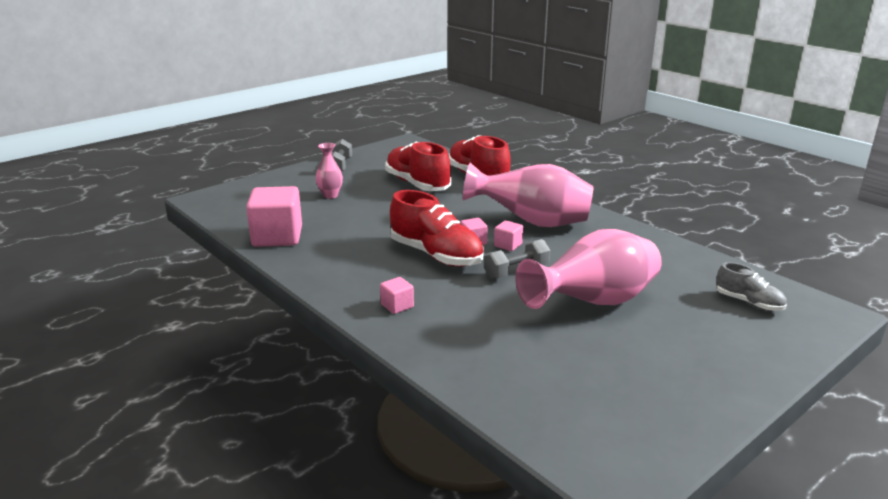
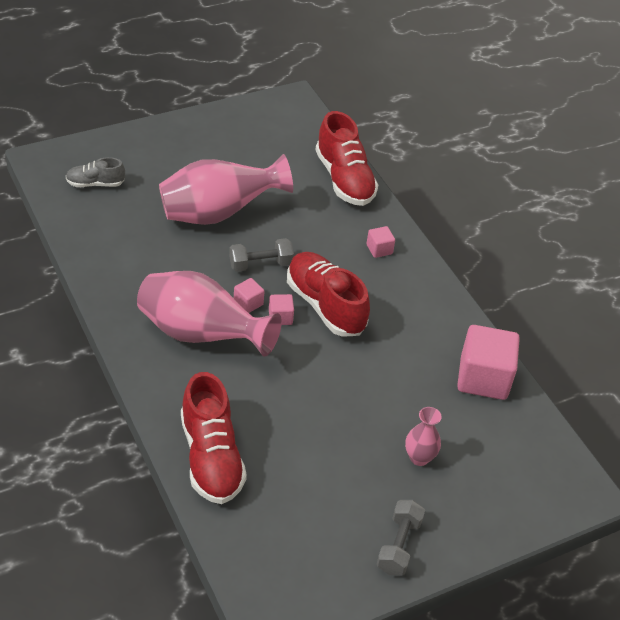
camera: 170 degrees left, 20 degrees up
(417, 184) = (300, 458): red shoe -> red shoe (344, 179)
(748, 302) = (95, 184): grey shoe -> grey shoe turned 60 degrees counterclockwise

